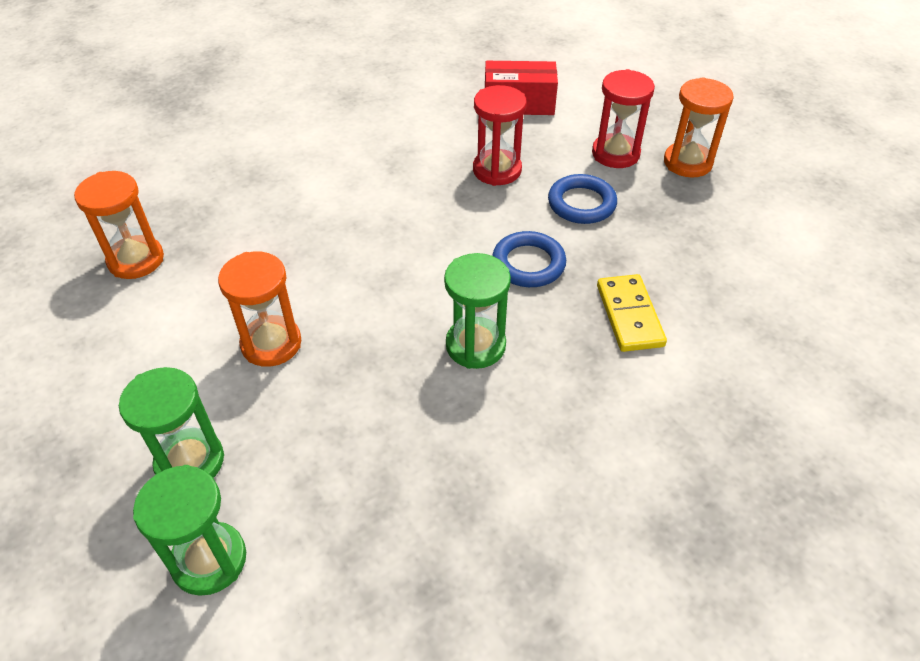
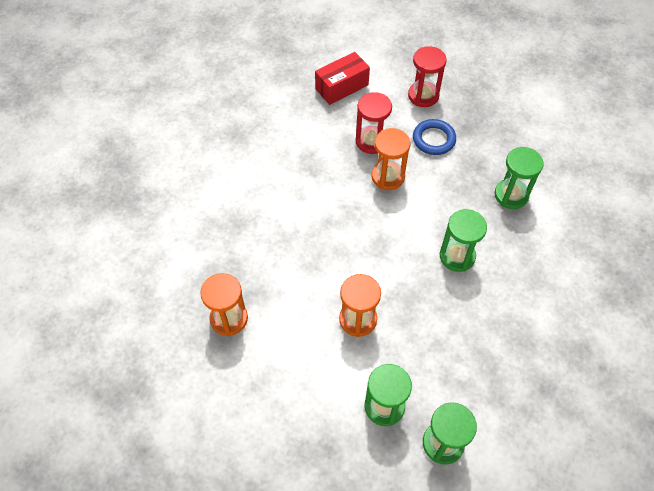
camera: 35 degrees left, 10 degrees up
(528, 264) = (440, 193): blue ring -> none
(629, 315) = (511, 195): yellow domino -> green hourglass
(687, 162) = (463, 82): orange hourglass -> orange hourglass (388, 177)

